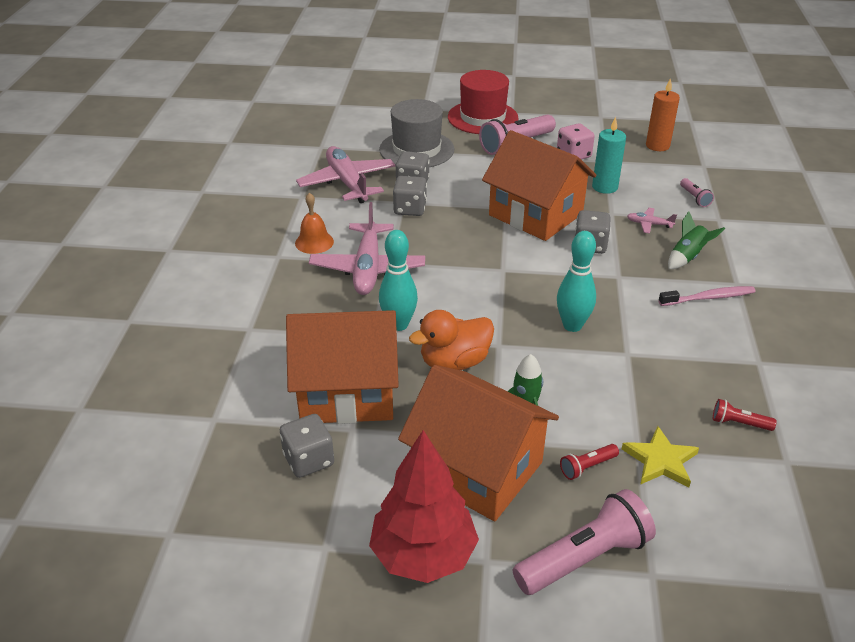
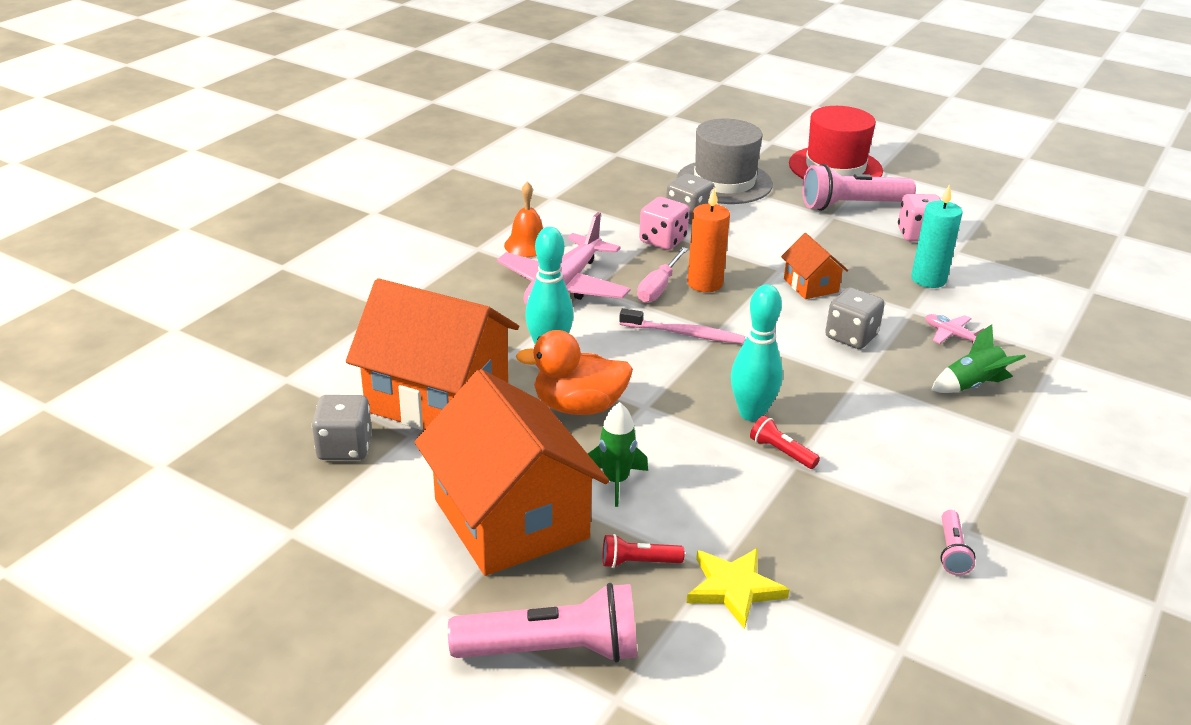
camera: 25 degrees right, 5 degrees down
(347, 183) = (614, 196): pink plane -> none
(410, 209) = (662, 240): grey dice -> pink dice
(423, 555) = (382, 578): red tree -> none
(436, 248) = (659, 287): none -> pink screwdriver
(536, 214) = (811, 285): orange house -> orange house, size x0.45
(657, 146) = (1045, 252): orange candle -> orange candle (705, 283)
(694, 198) = (1044, 323): pink flashlight -> pink flashlight (951, 551)
(709, 298) = (960, 438): pink toothbrush -> pink toothbrush (684, 334)
(739, 423) = (874, 586): red flashlight -> red flashlight (781, 452)

